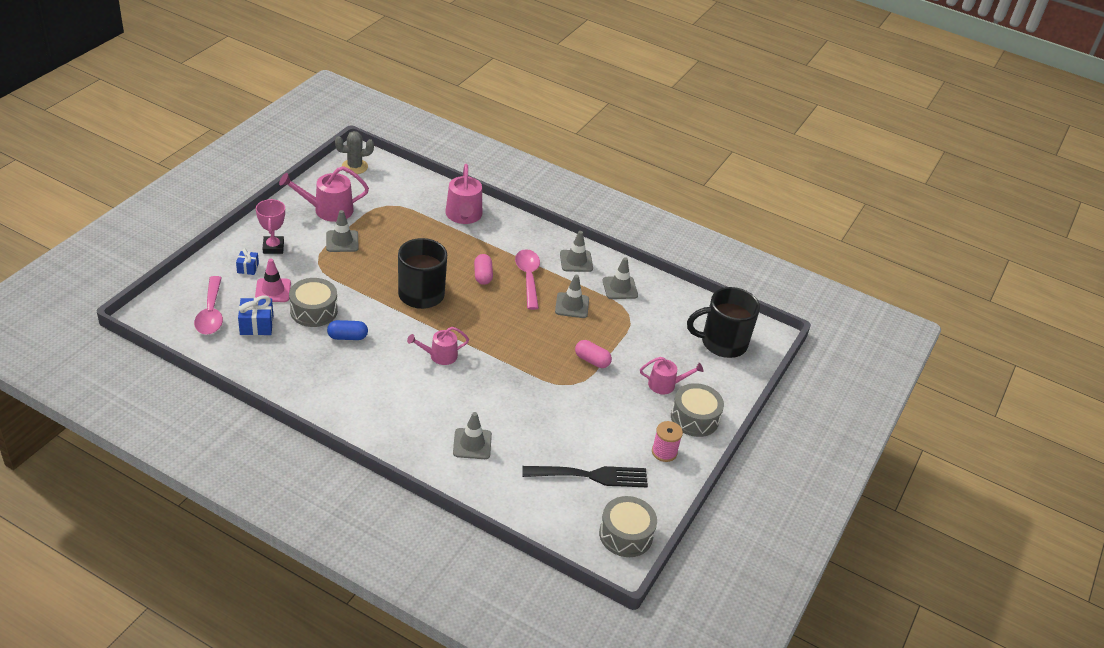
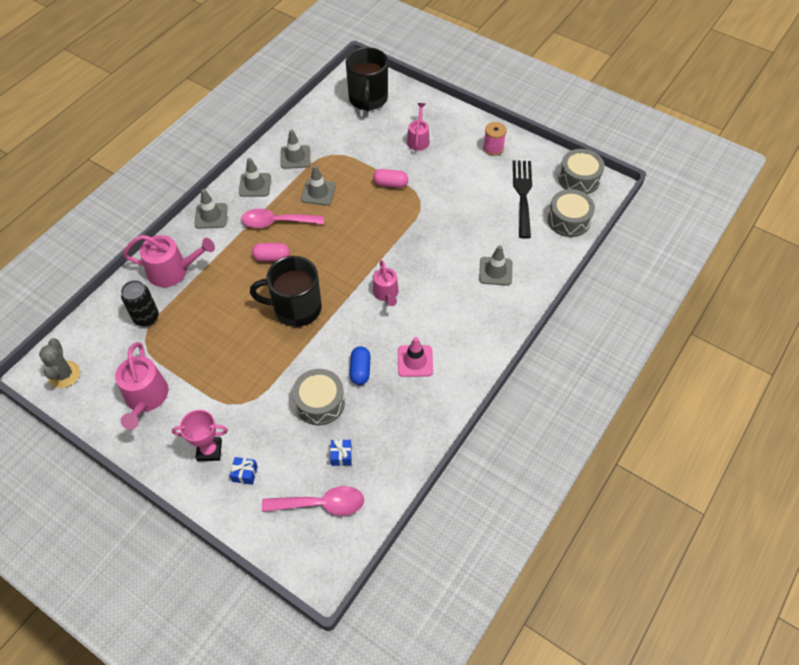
camera: 80 degrees left, 15 degrees up
(256, 325) = (341, 456): blue gift -> blue gift, size x0.63
(273, 290) = (285, 444): pink traffic cone -> pink traffic cone (415, 361)
(342, 241) = (205, 381): grey traffic cone -> grey traffic cone (211, 216)
(411, 204) = (146, 317): none -> black can
(592, 360) = (390, 184): pink capsule -> pink capsule turned 60 degrees clockwise
(694, 418) = (455, 126): grey drum -> grey drum (568, 220)

